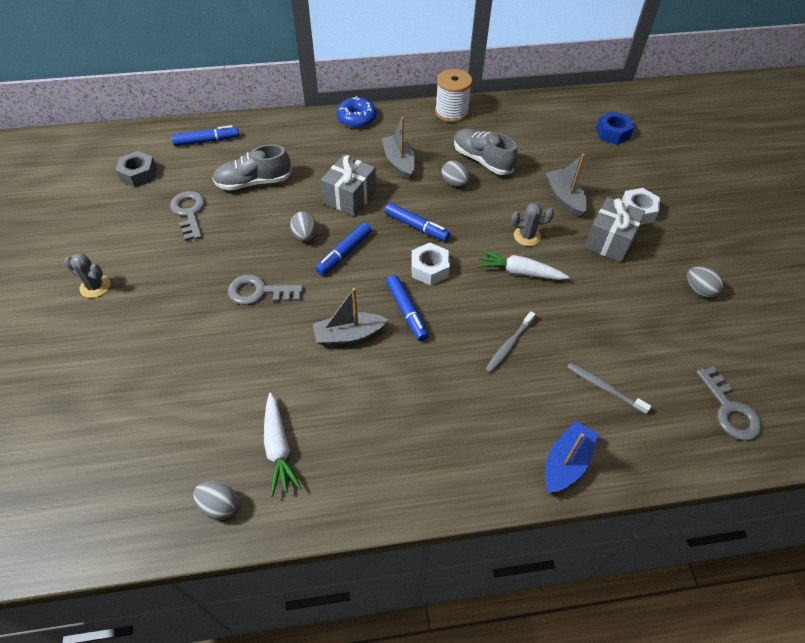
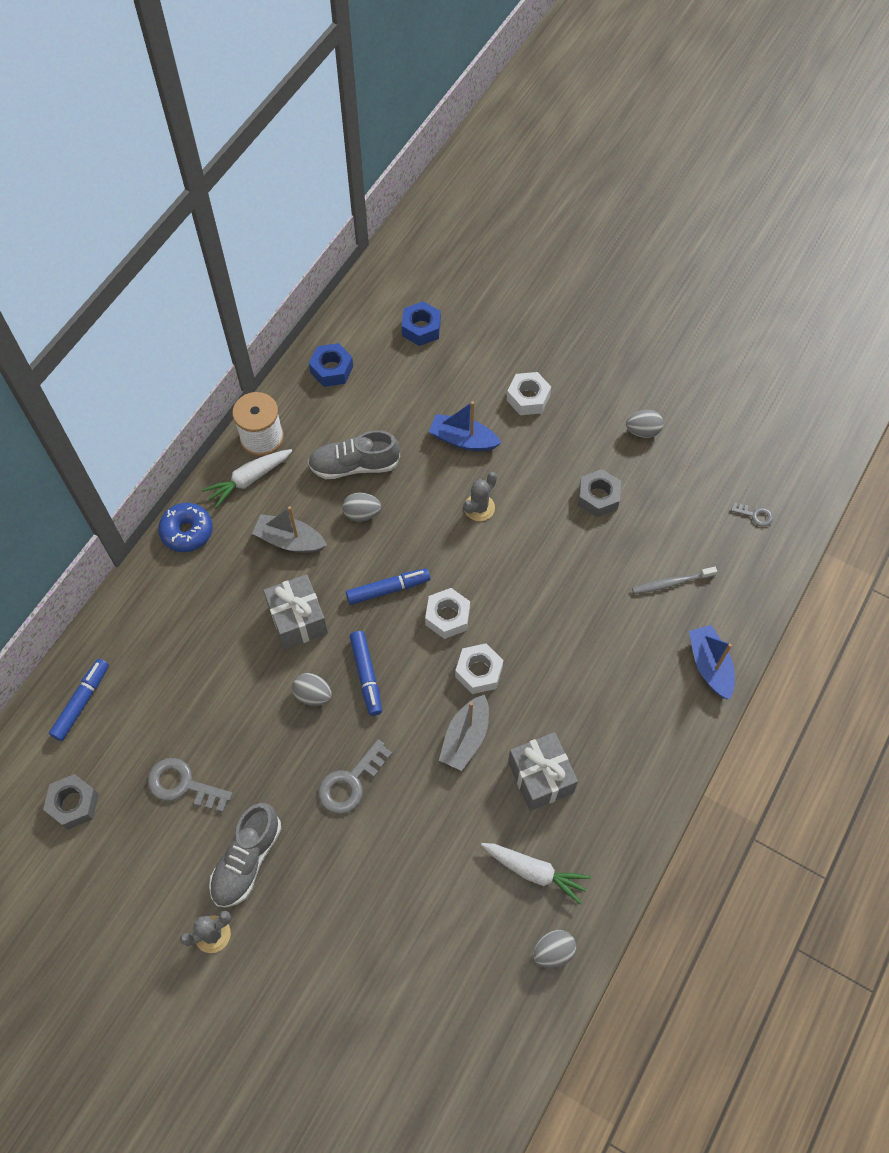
camera: 50 degrees left, 10 degrees up
(253, 182) = (193, 695): grey shoe -> grey shoe (247, 860)
(406, 311) = (479, 672): blue marker -> white nut
(509, 345) = (578, 619): grey toothbrush -> none
(519, 272) = (512, 548): white carrot -> white carrot (248, 480)
(532, 113) = (332, 369): none -> blue nut
(564, 198) = (463, 439): grey boat -> blue boat
(609, 241) = (540, 449): grey gift -> grey gift (540, 777)
(615, 296) = (598, 497): none -> grey nut
(729, 410) = (755, 515): grey key -> grey key, size x0.54

